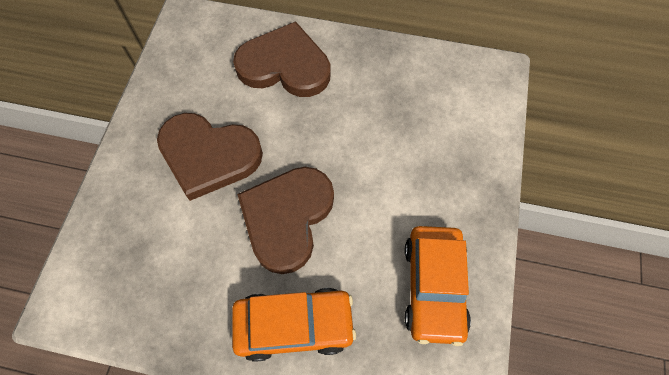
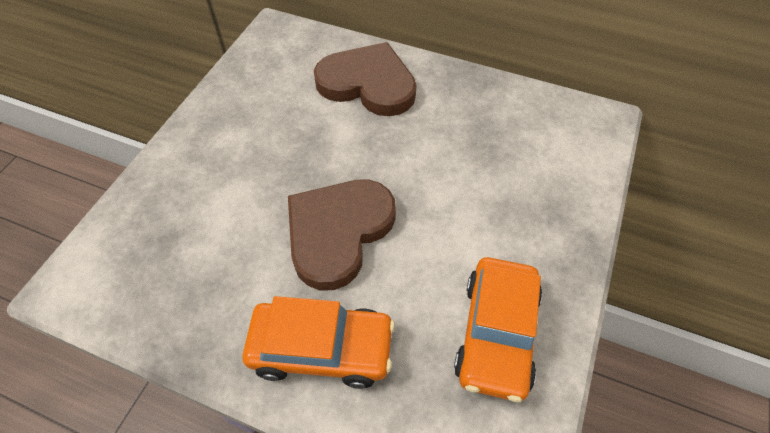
camera: 10 degrees right, 10 degrees down
(209, 156) = (267, 158): brown heart -> none

